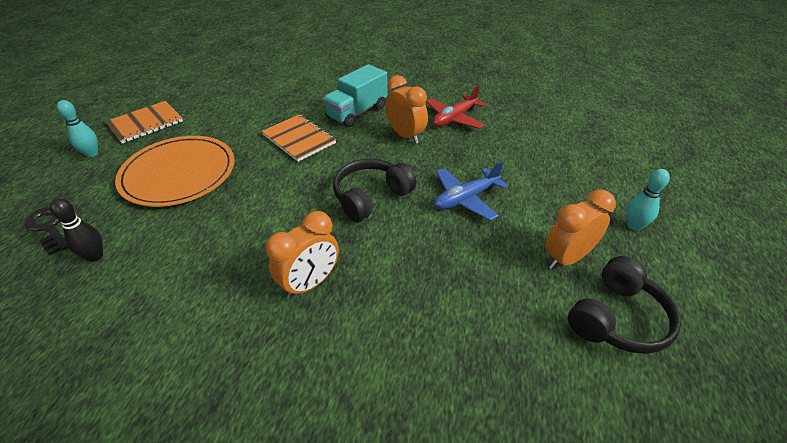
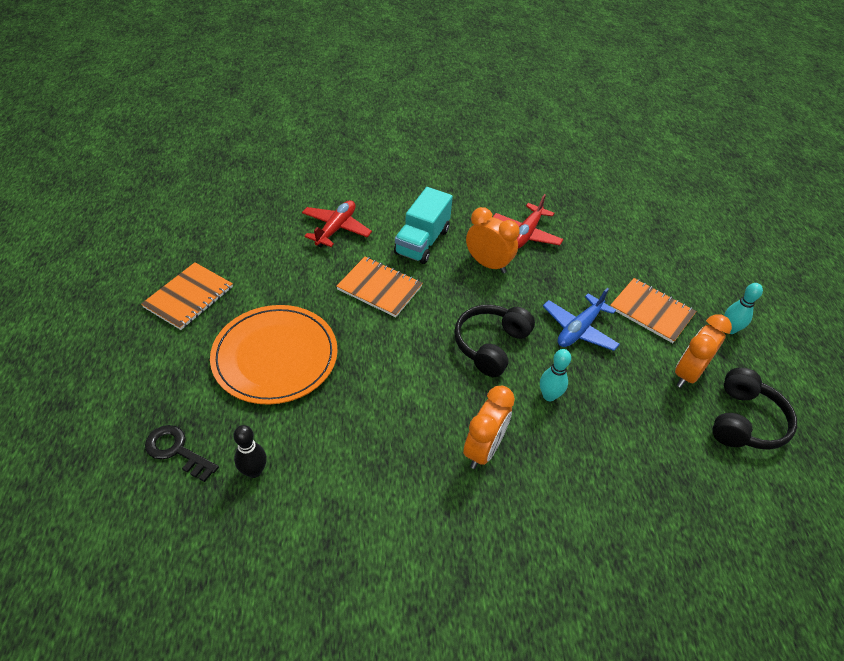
camera: 20 degrees left, 5 degrees up
(92, 154) = (153, 350): turquoise bowling pin -> turquoise bowling pin (549, 395)
(291, 95) = (336, 229): none -> red plane
(550, 196) = (651, 311): none -> orange notebook

